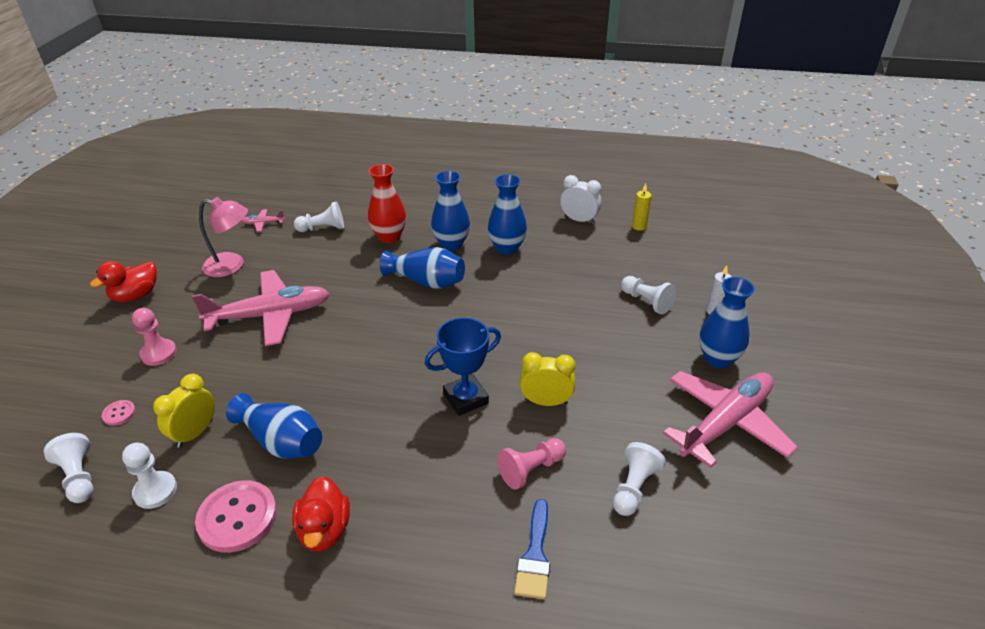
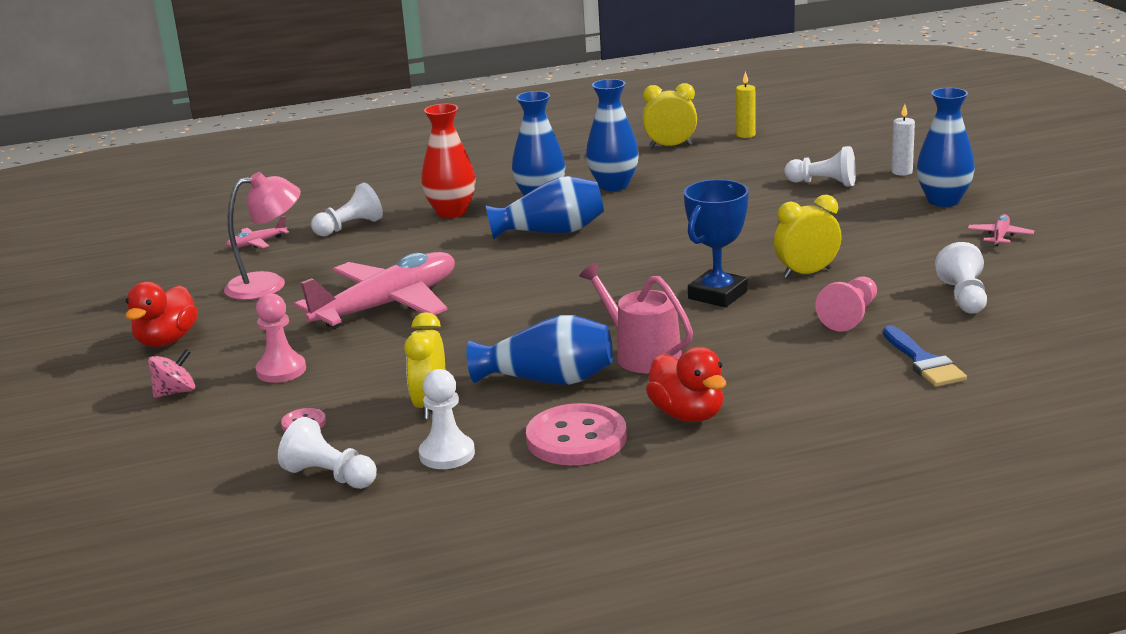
camera: 25 degrees left, 15 degrees down
(92, 347) = (175, 392): none -> pink spinning top
(360, 443) = (642, 354): none -> pink watering can
(579, 220) = (670, 146): white clock -> yellow clock
(726, 423) = (1000, 236): pink plane -> pink plane, size x0.40

